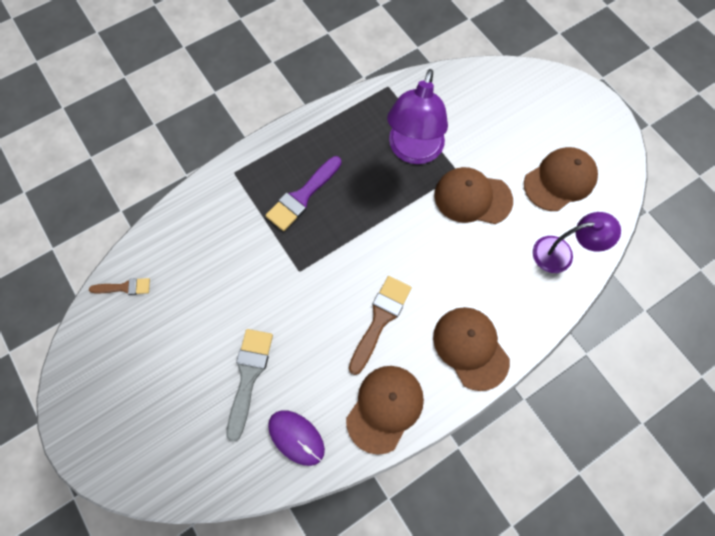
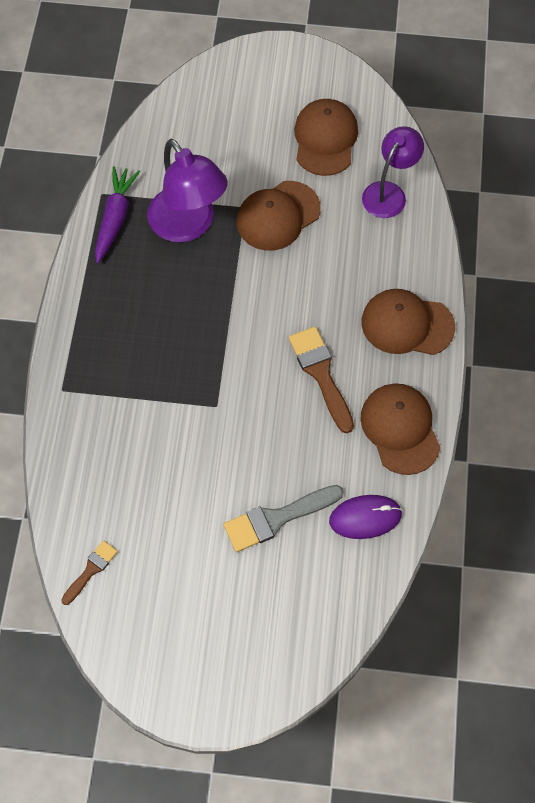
camera: 50 degrees left, 5 degrees down
(249, 376) = (277, 518): grey brush -> grey brush turned 75 degrees counterclockwise
(302, 196) = (145, 349): purple brush -> none
(378, 107) = (115, 218): none -> purple carrot

